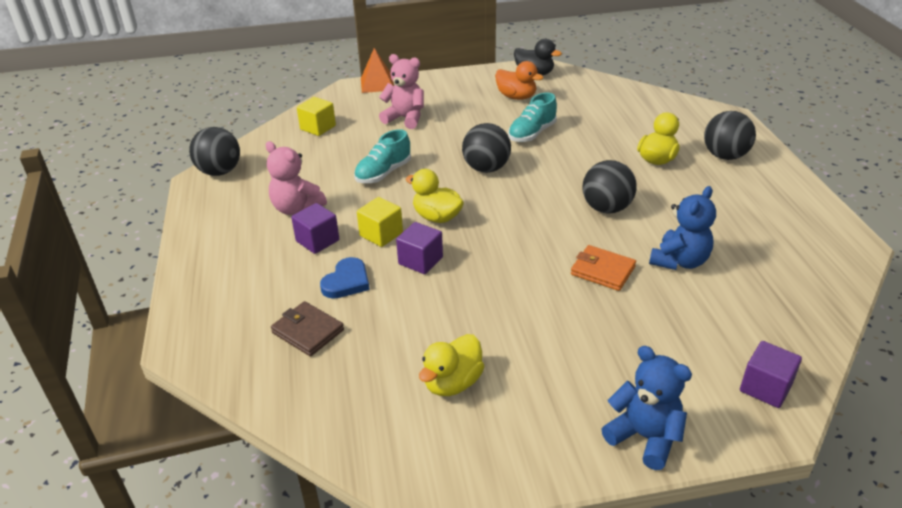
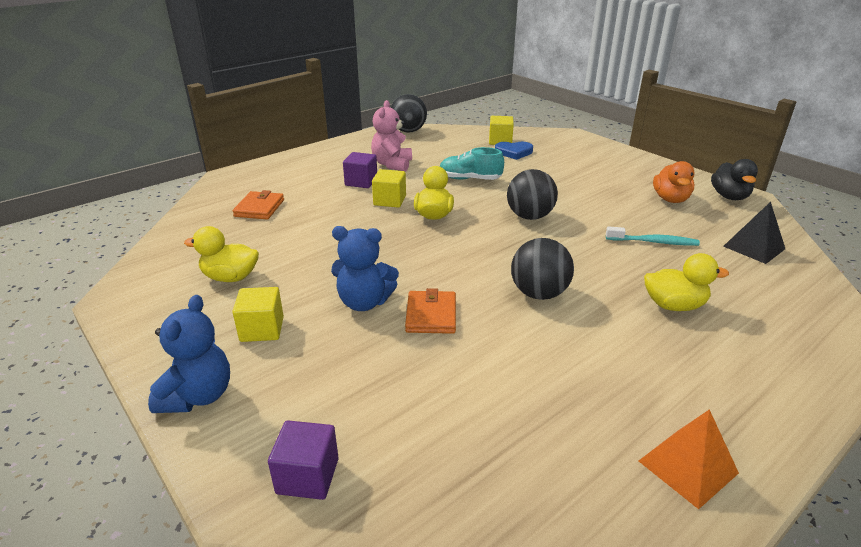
camera: 60 degrees right, 5 degrees down
(307, 331) = (259, 208): brown wallet -> orange wallet
(346, 281) = (322, 205): blue heart -> blue heart (514, 152)
(377, 84) = (592, 141): orange pyramid -> orange pyramid (687, 466)
(405, 118) = (558, 165): pink teddy bear -> none
(420, 261) = (370, 224): purple cube -> none
(532, 133) = (617, 222): turquoise shoe -> none
(564, 377) = (262, 329): none -> yellow cube
(572, 131) = (654, 242): none -> turquoise toothbrush
(609, 99) = (754, 247): none -> black pyramid
(679, 261) = (491, 362): blue teddy bear -> blue teddy bear (364, 302)
(725, 156) = (756, 356): black ball -> none

